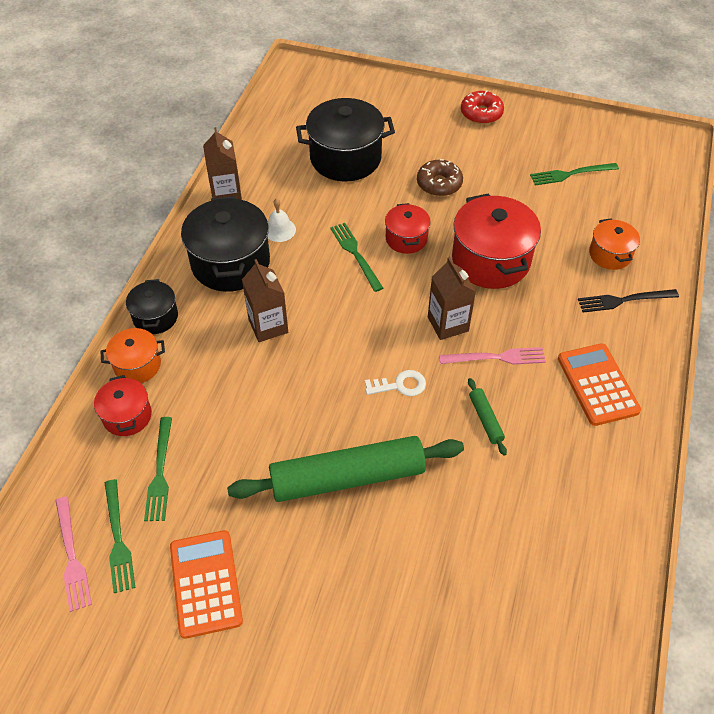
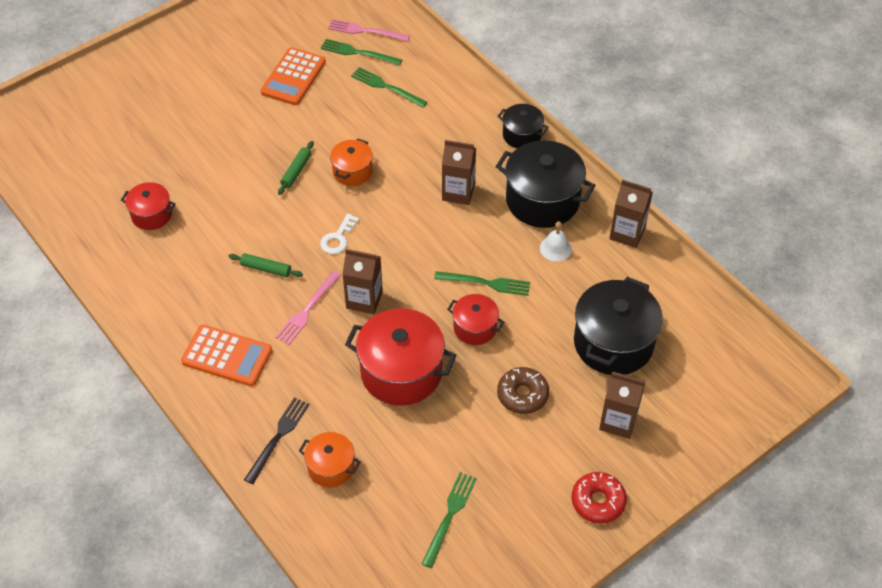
camera: 125 degrees right, 0 degrees up
(127, 416) = (445, 88): red pot -> red pot (151, 215)
(137, 365) = (484, 109): orange pot -> orange pot (352, 171)
(206, 583) = (293, 77): orange calculator -> orange calculator turned 90 degrees clockwise
(347, 478) = (296, 171): green rolling pin -> green rolling pin, size x0.41
(410, 129) = (618, 421): none -> brown carton

